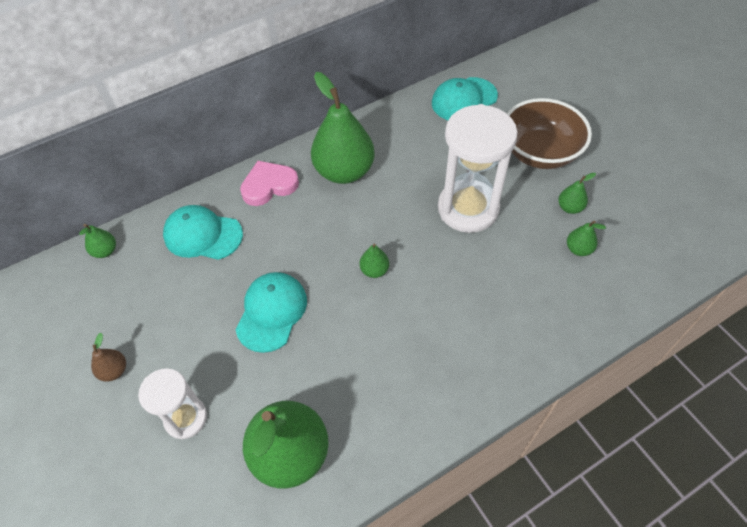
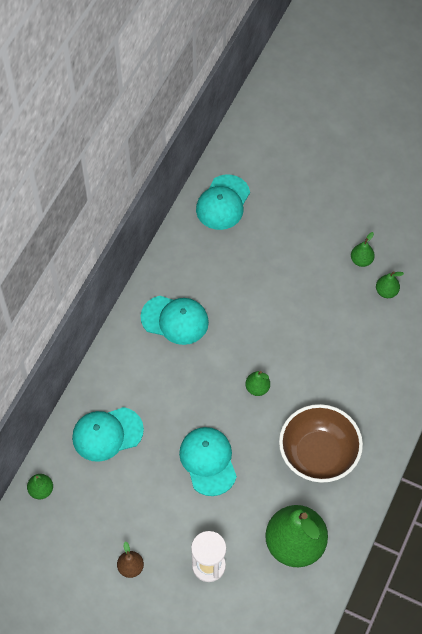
camera: 35 degrees left, 5 degrees up
(269, 185) = (125, 364): pink heart -> none
(344, 171) = (175, 320): green pear -> turquoise cap
(468, 208) = (290, 301): white hourglass -> none
(539, 152) = (312, 223): brown bowl -> brown bowl (318, 454)

